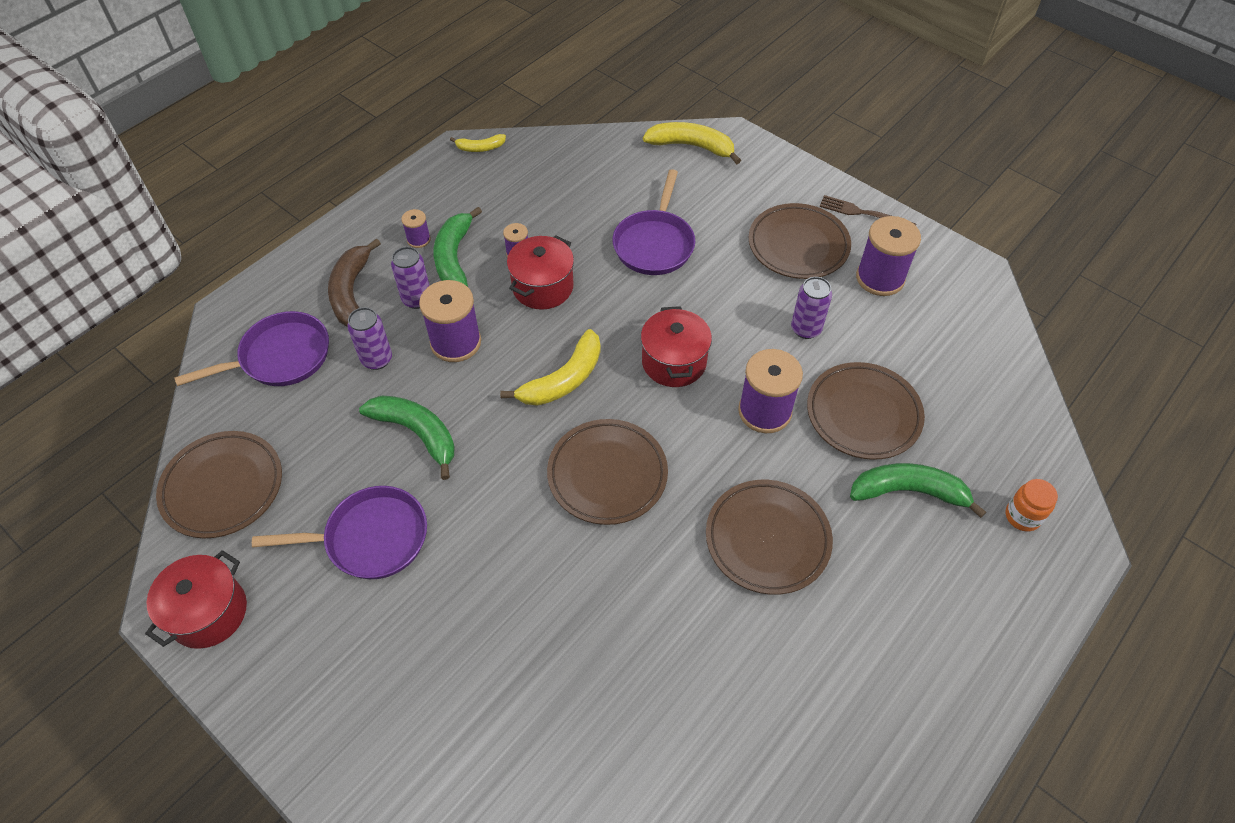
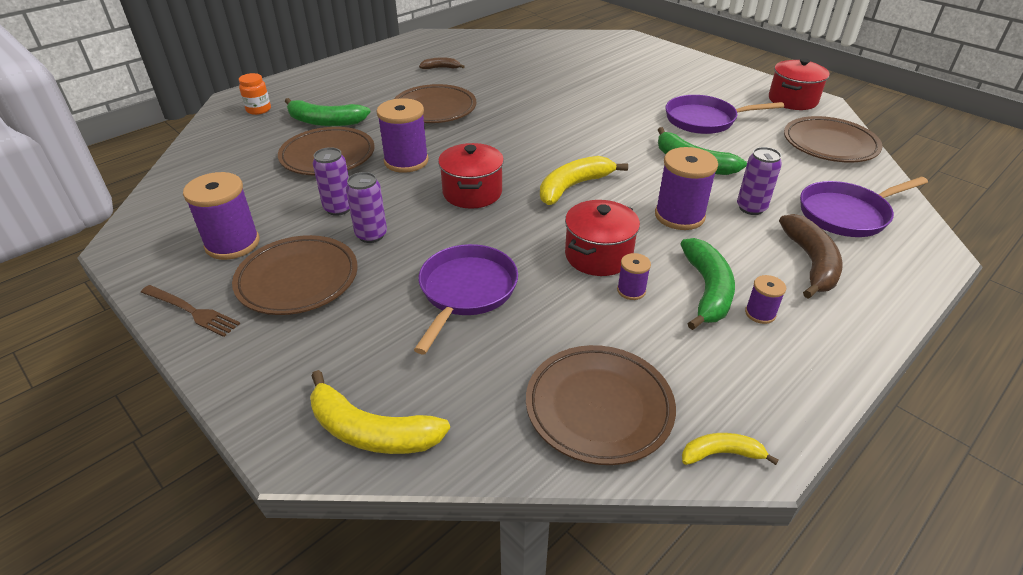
camera: 175 degrees left, 15 degrees down
(417, 299) = (734, 252): purple can -> purple can (371, 235)
(607, 475) = (539, 137): brown plate -> brown plate (599, 407)
(799, 688) = (441, 68): none -> brown banana

